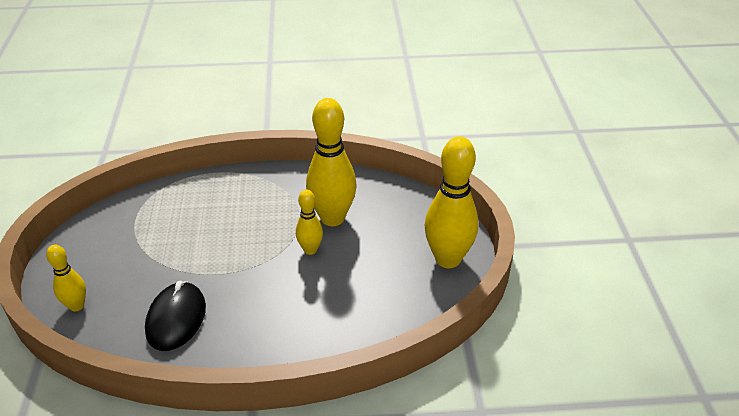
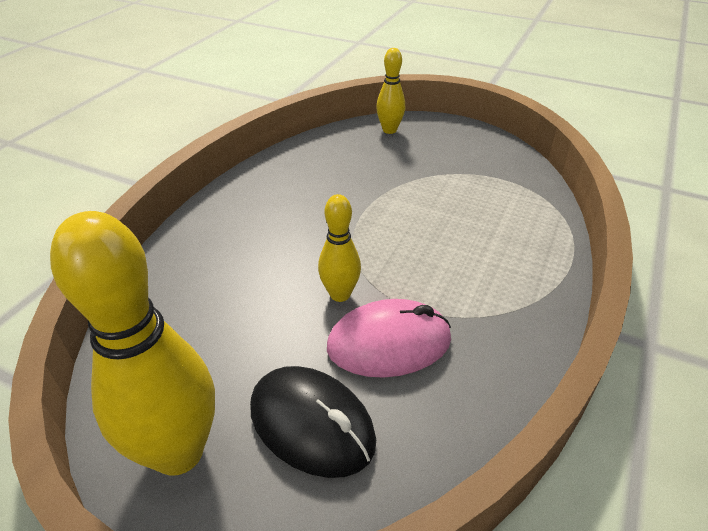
camera: 120 degrees right, 0 degrees up
(176, 319) = (322, 173): black mouse -> black mouse (312, 424)
(332, 218) = (389, 343): yellow bowling pin -> pink mouse

